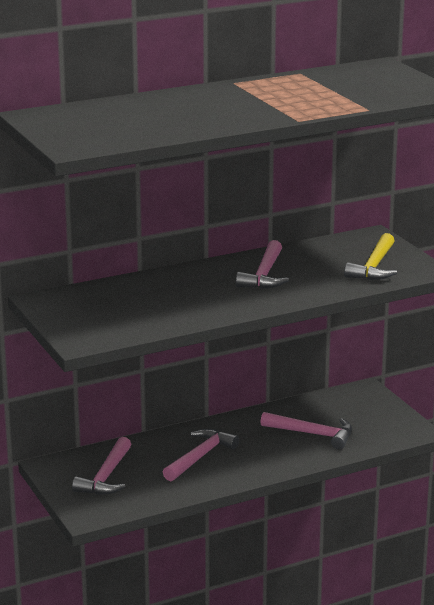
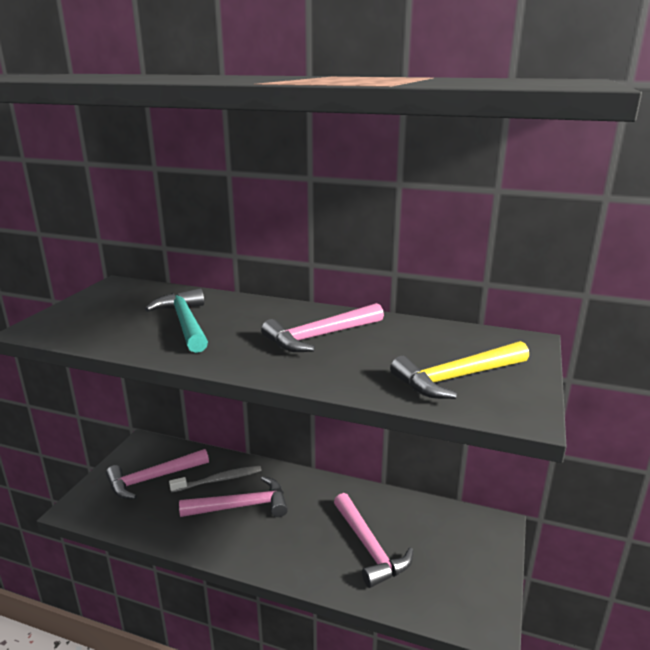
camera: 45 degrees right, 0 degrees up
(156, 453) = (219, 480): none -> grey toothbrush
(166, 300) = (185, 323): none -> turquoise hammer

